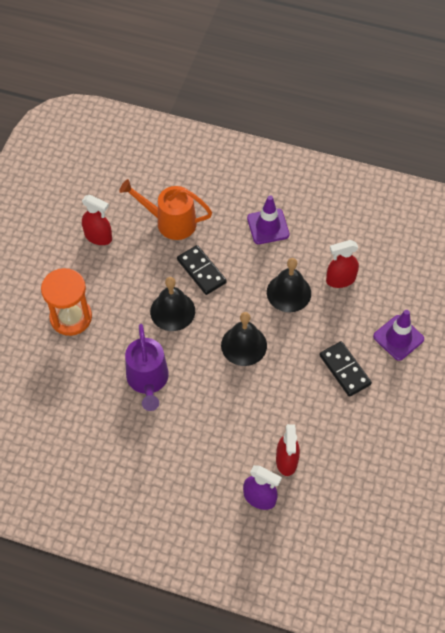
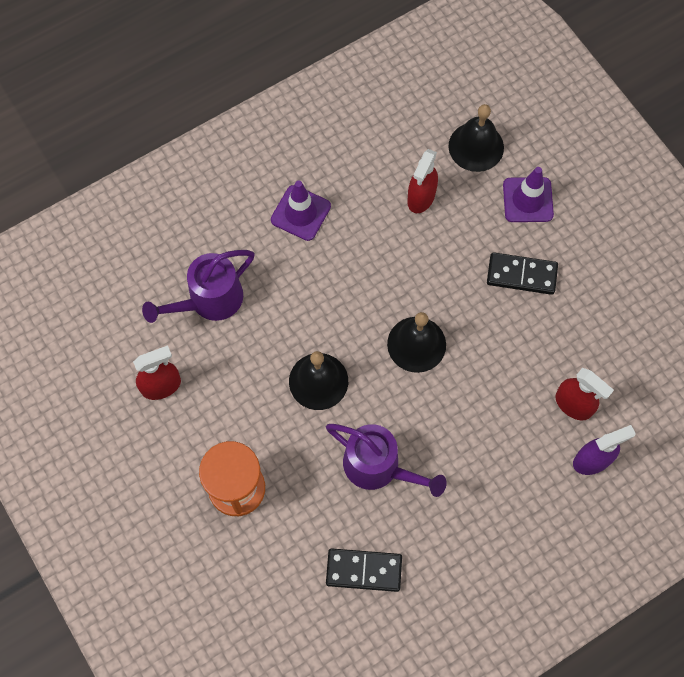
camera: 50 degrees left, 10 degrees up
(170, 222) = (209, 301): orange watering can -> purple watering can
(201, 271) = (296, 317): black domino -> black domino (364, 570)
(288, 292) = (394, 255): black bell -> black bell (476, 146)

